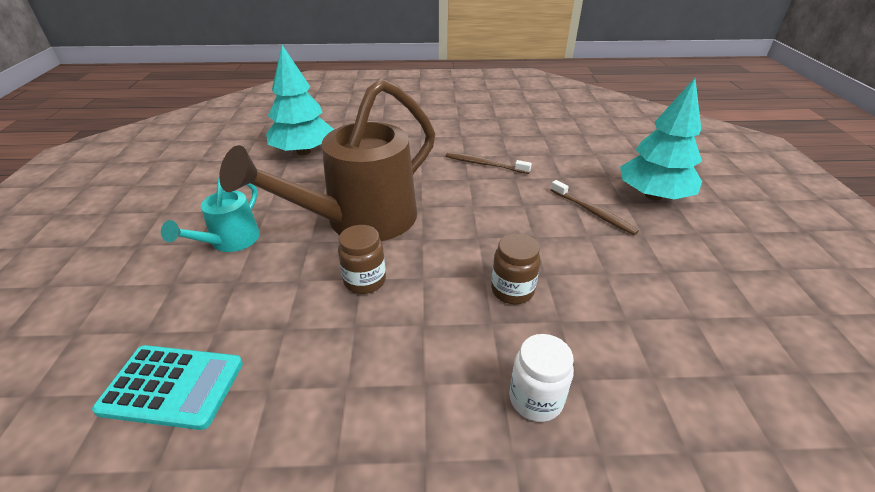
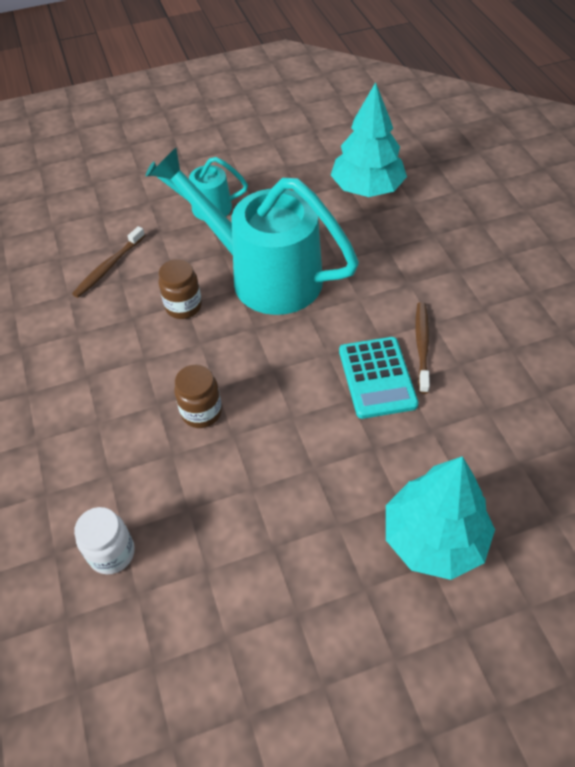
camera: 75 degrees right, 15 degrees up
(172, 386) = (61, 249): turquoise calculator -> turquoise calculator (377, 378)
(360, 221) = (264, 275): brown watering can -> turquoise watering can
(535, 399) = (85, 447): white jar -> white jar (112, 553)
(593, 212) = (363, 469): brown toothbrush -> brown toothbrush (109, 267)

